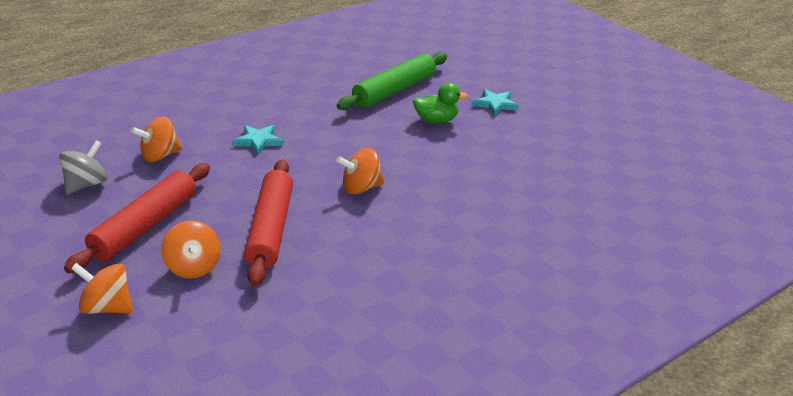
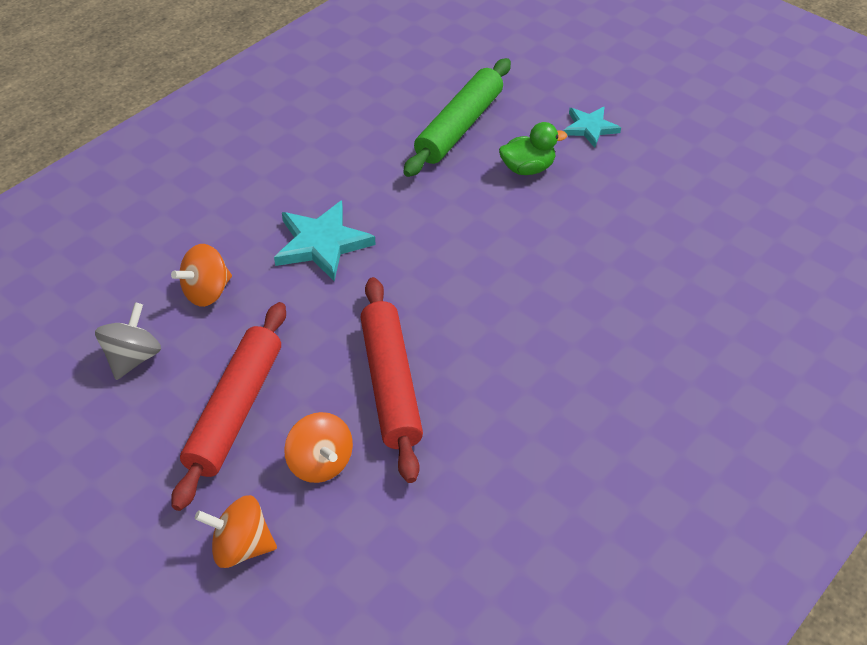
camera: 10 degrees left, 15 degrees up
(258, 141) = (322, 244): turquoise star -> turquoise star, size x1.59
(361, 188) = (475, 296): orange spinning top -> none

